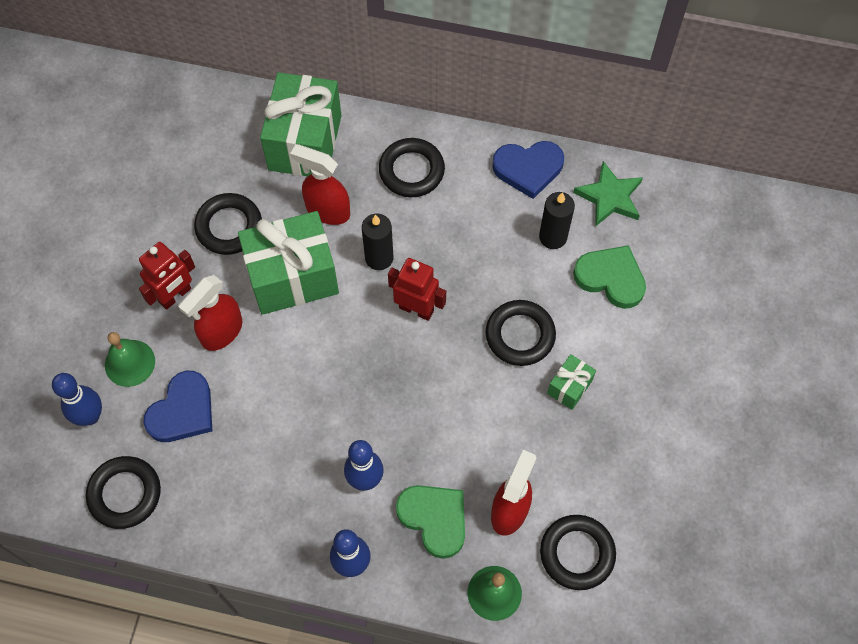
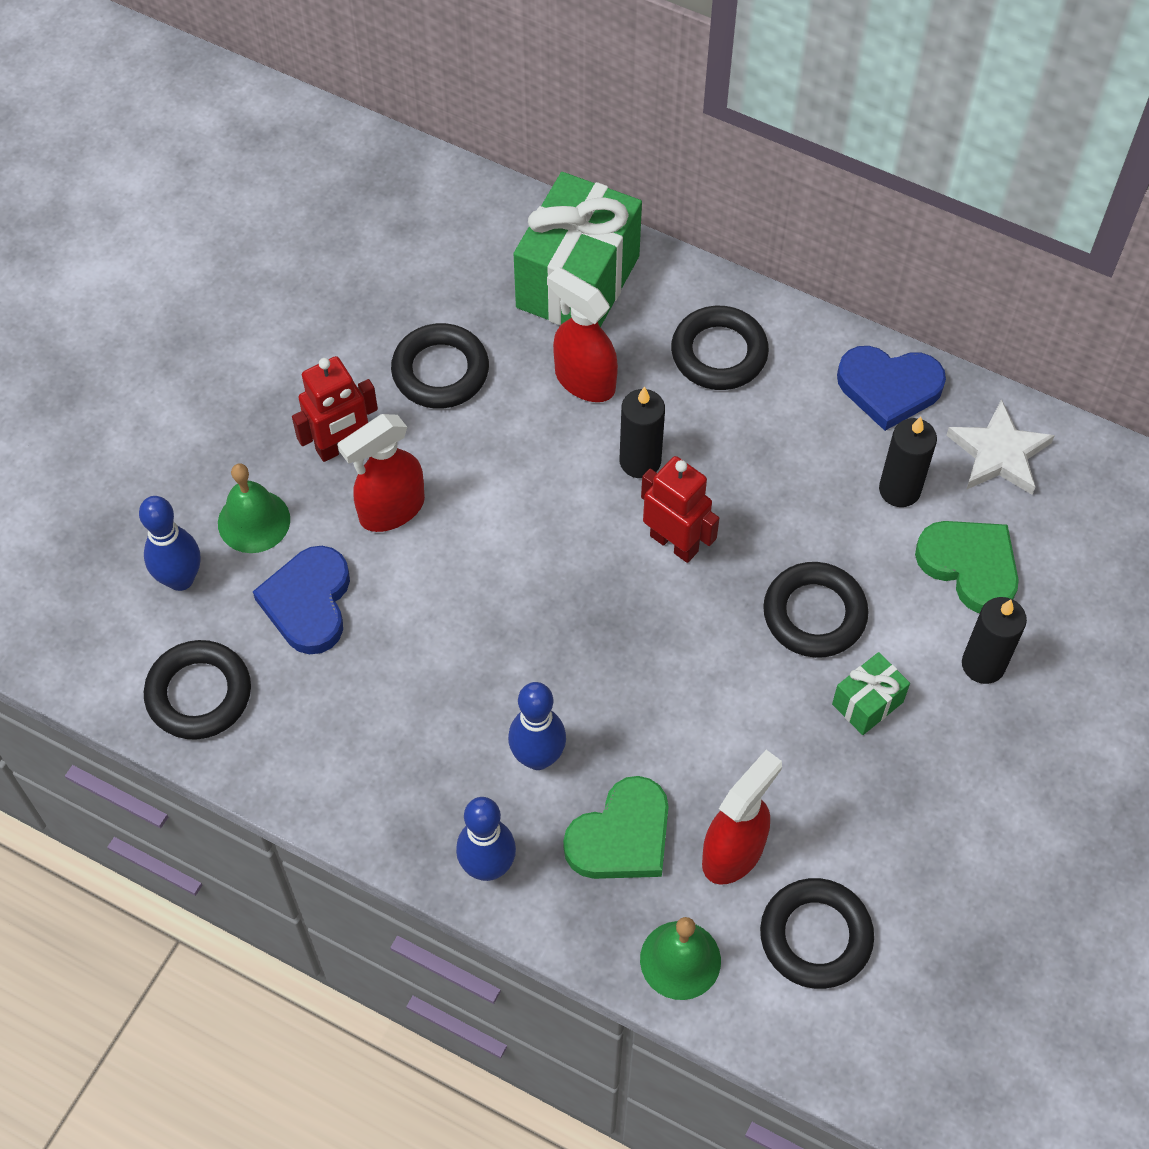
camera: 15 degrees right, 5 degrees down
(183, 411) = (308, 603): blue heart -> blue heart turned 135 degrees clockwise
(292, 277) = (510, 459): green gift -> none
(434, 519) = (621, 836): green heart -> green heart turned 75 degrees clockwise
(609, 197) = (998, 453): green star -> white star
(636, 342) = (983, 664): none -> black candle

